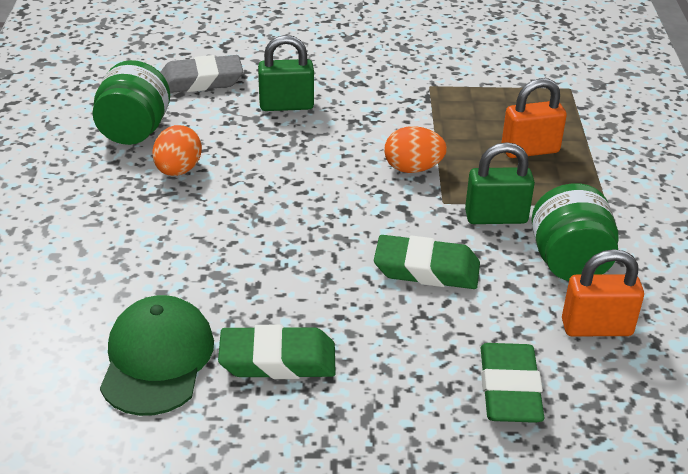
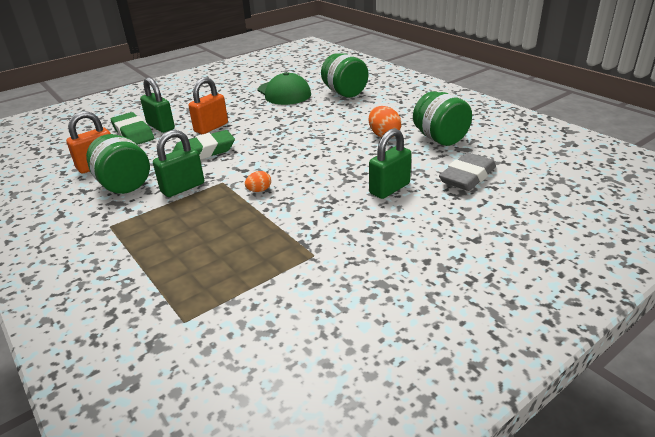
camera: 145 degrees right, 5 degrees down
(75, 291) = (344, 93): none -> green jar
(277, 360) = (239, 107): green eraser -> none
(413, 168) = (259, 190): orange egg -> orange egg, size x0.60
(451, 382) = (161, 126): none -> green padlock
(530, 150) = (187, 239): orange padlock -> orange padlock (211, 127)

